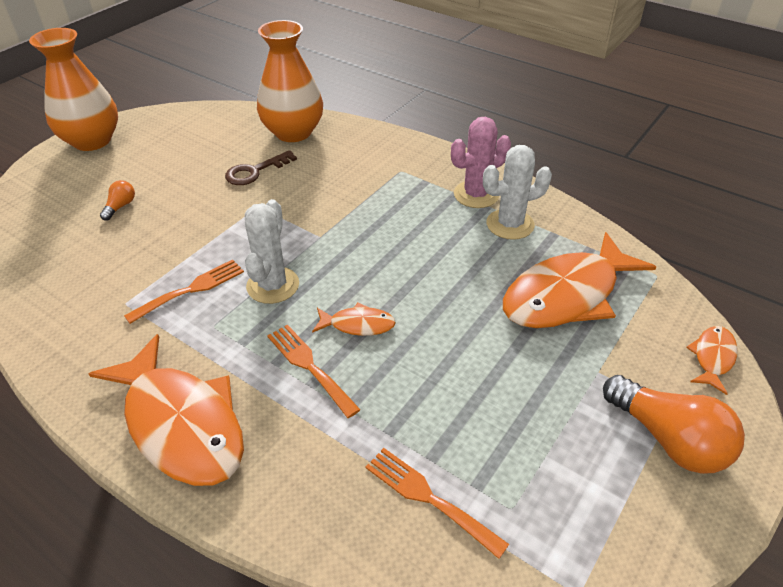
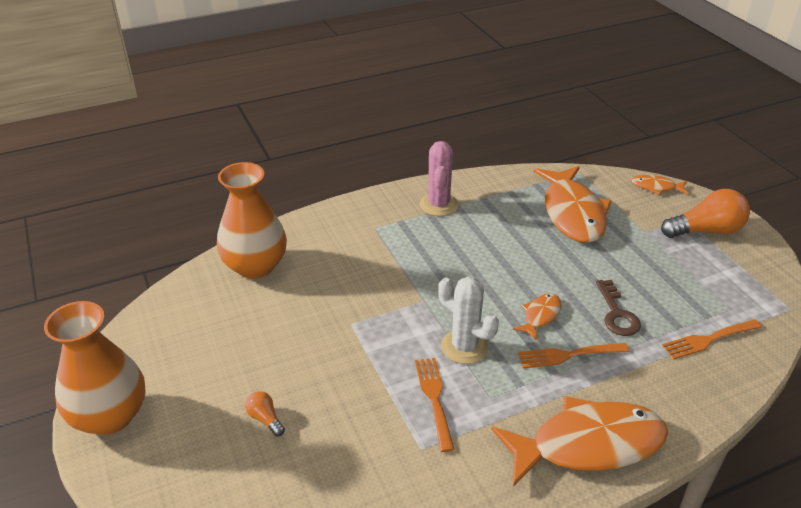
camera: 60 degrees left, 5 degrees down
(255, 171) = (295, 309): brown key -> brown key (617, 314)
(510, 224) = (485, 204): white cactus -> none
(712, 357) = (656, 187): orange fish -> orange fish turned 45 degrees counterclockwise

